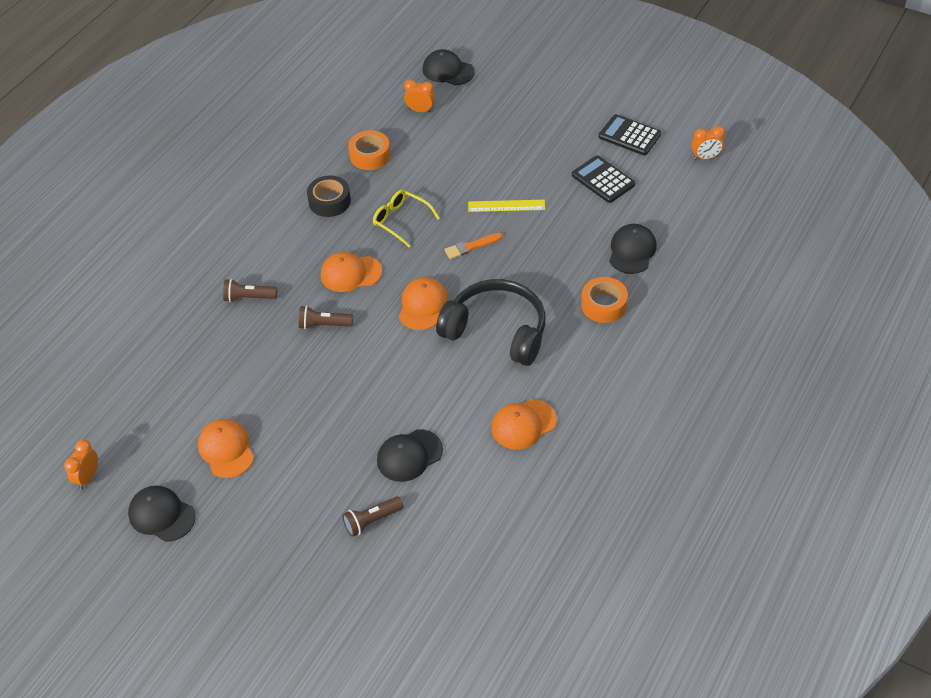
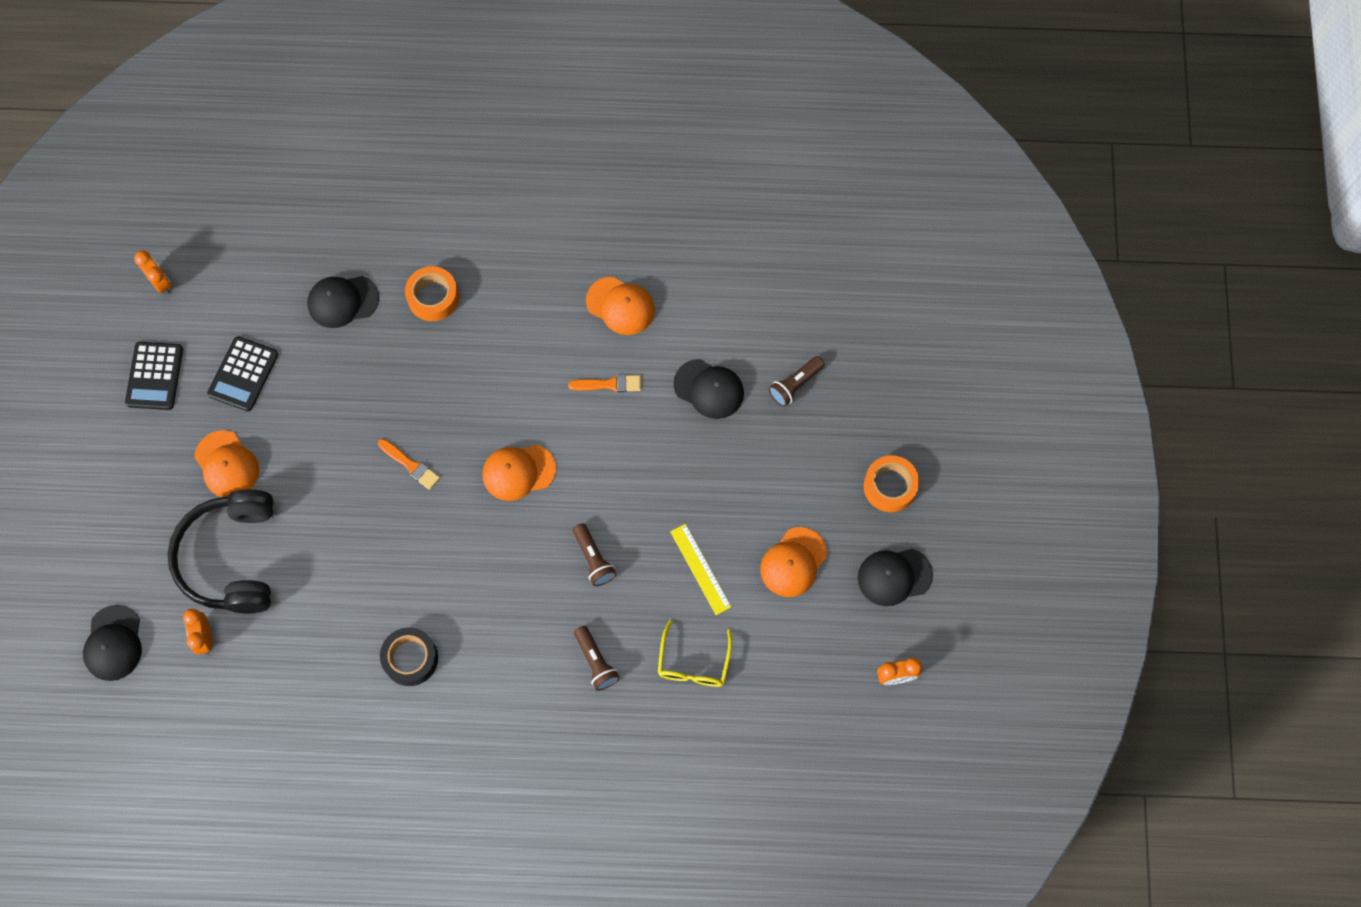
camera: 120 degrees left, 20 degrees up
(161, 515) = (894, 576): black cap -> black cap turned 75 degrees clockwise
(350, 273) = (509, 572): orange cap -> orange cap (227, 465)
(370, 155) = (312, 655): orange tape -> orange tape (890, 486)
(372, 521) = (795, 385): brown flashlight -> brown flashlight turned 105 degrees clockwise
(401, 220) = (405, 561): yellow glasses -> yellow glasses (693, 663)
(458, 389) = (609, 384): none -> orange brush
(496, 331) = (517, 383): black headphones -> black headphones (232, 558)
(506, 206) = (330, 458): yellow ruler -> yellow ruler (700, 569)

